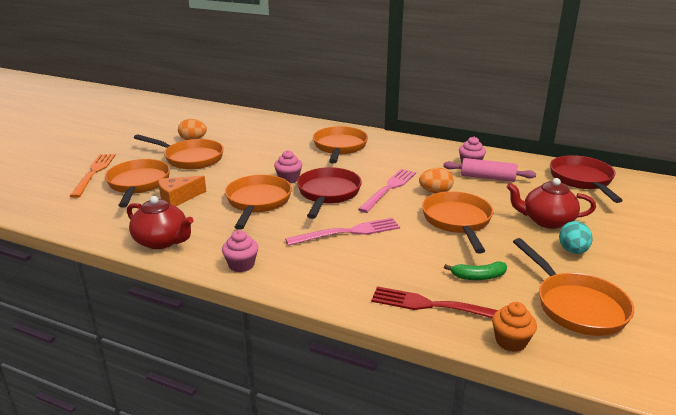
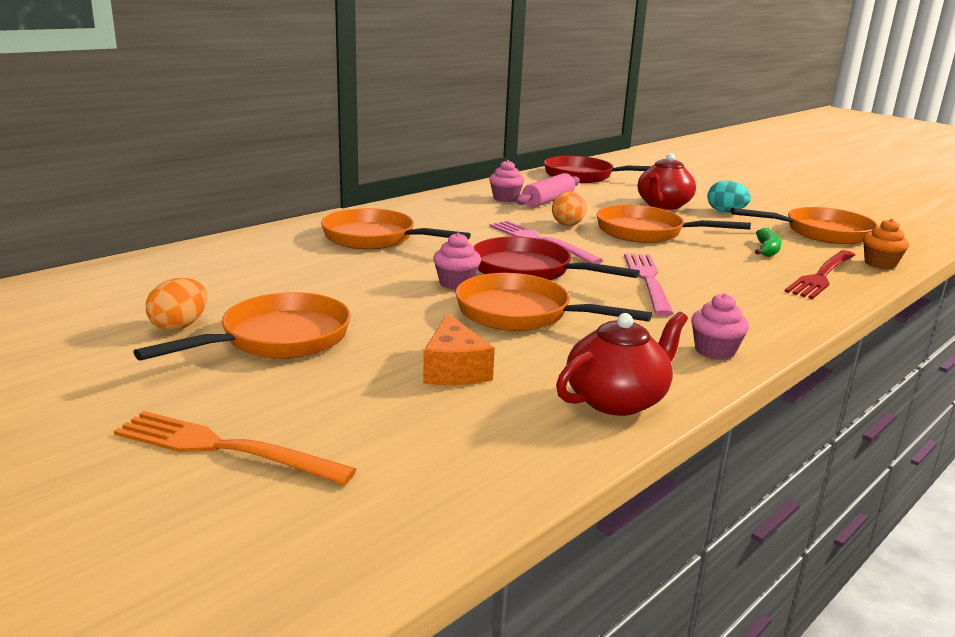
camera: 70 degrees left, 5 degrees down
(138, 184) = (351, 401): orange pan -> none

